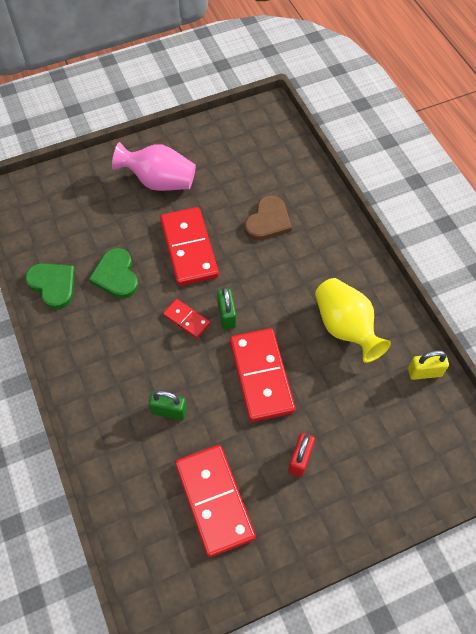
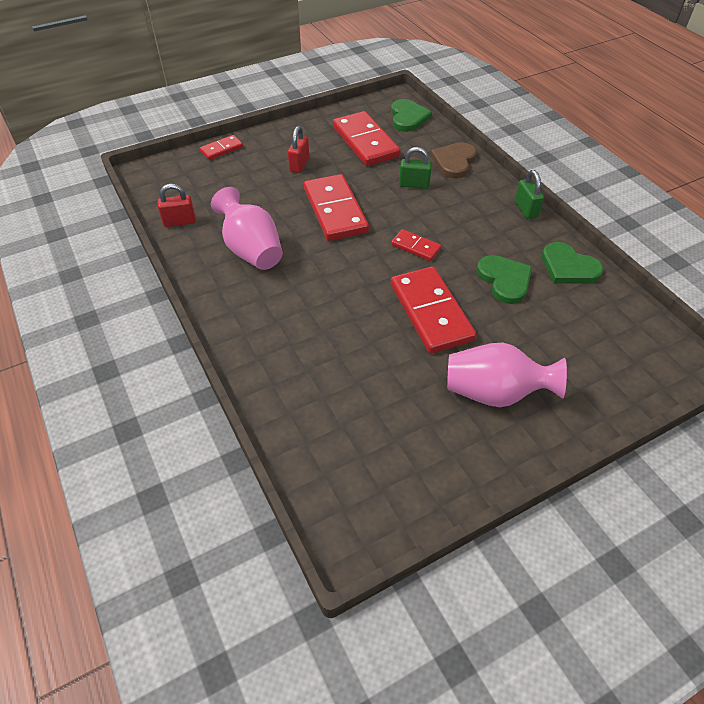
camera: 175 degrees right, 10 degrees down
(147, 555) = (408, 118): none -> green heart
(226, 315) = (375, 252): green padlock -> green padlock (526, 209)
(268, 221) = (338, 350): brown heart -> brown heart (454, 162)
(345, 328) = (251, 250): yellow vase -> pink vase
(400, 500) = (221, 149): none -> red domino
(424, 372) = (179, 221): yellow padlock -> red padlock

